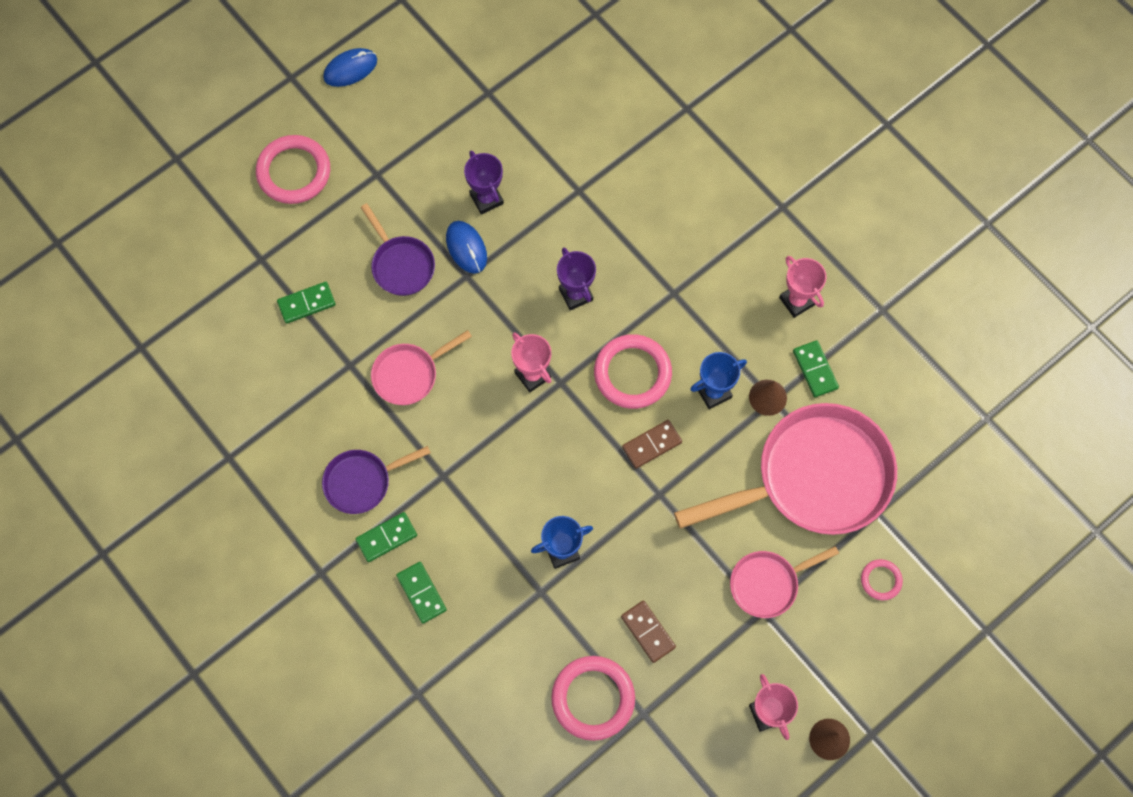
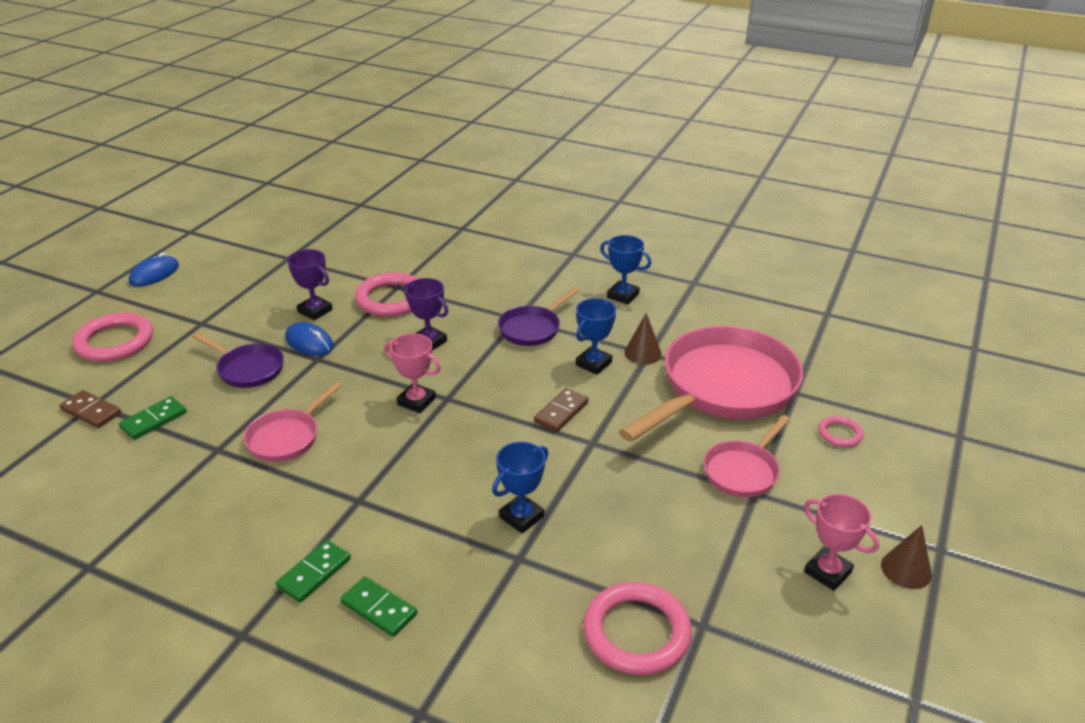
camera: 25 degrees left, 35 degrees down
(362, 482) = (265, 535): purple pan -> purple pan (532, 328)
(632, 373) = (512, 373): pink ring -> pink ring (391, 299)
(648, 632) = (655, 550): brown domino -> brown domino (91, 411)
(796, 301) = (623, 296): pink trophy -> blue trophy
(815, 370) = (669, 327): green domino -> none

